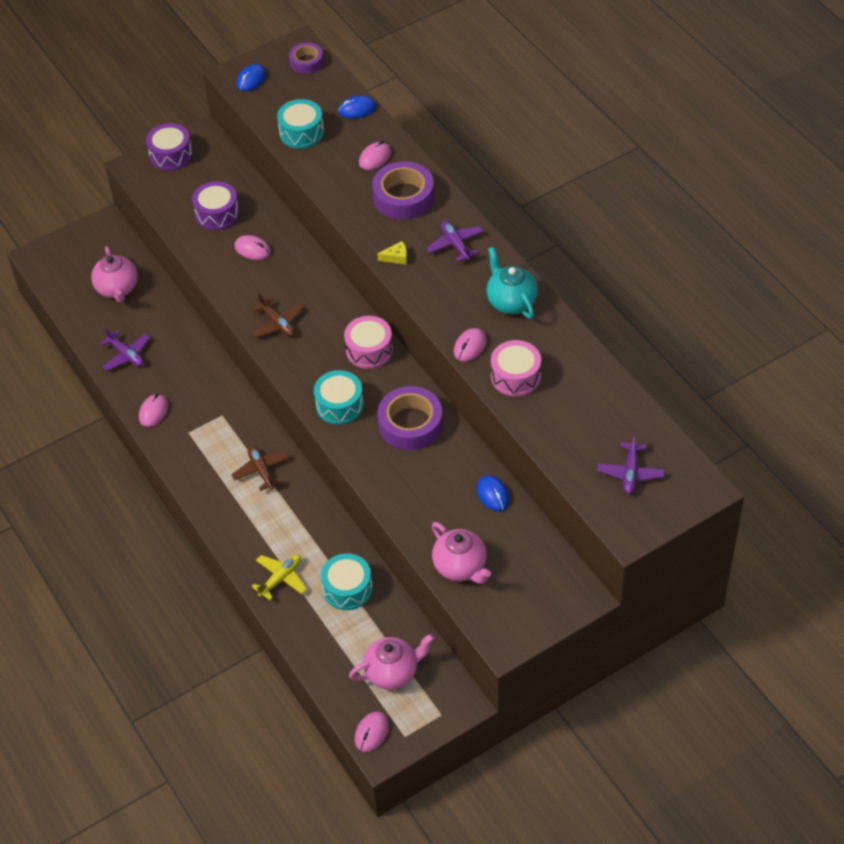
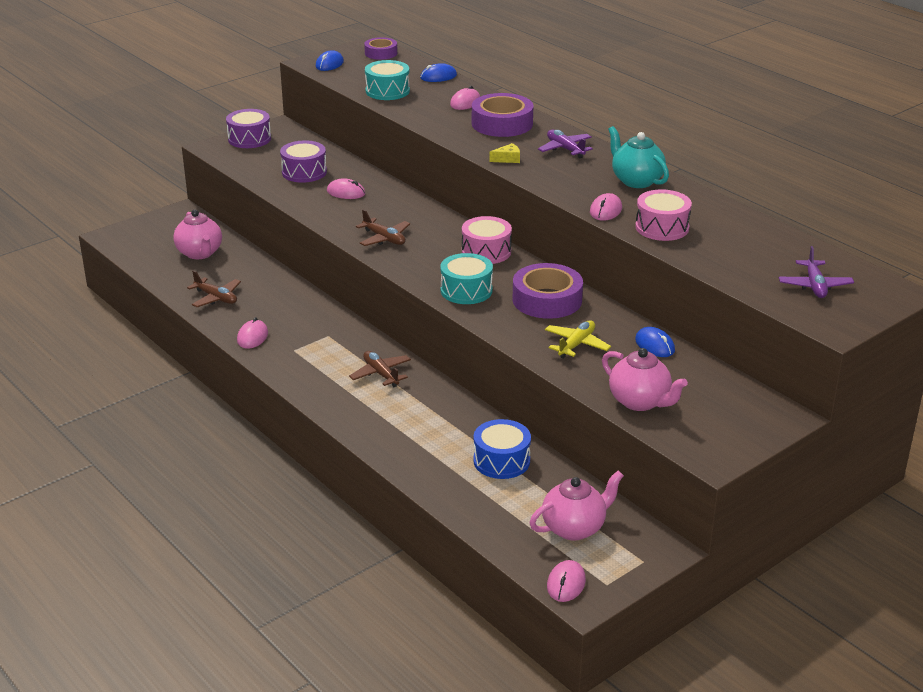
camera: 10 degrees left, 20 degrees down
(126, 355) = (216, 298): purple plane -> brown plane
(281, 578) = (423, 457): yellow plane -> yellow plane (576, 345)
(347, 588) = (501, 461): turquoise drum -> blue drum

